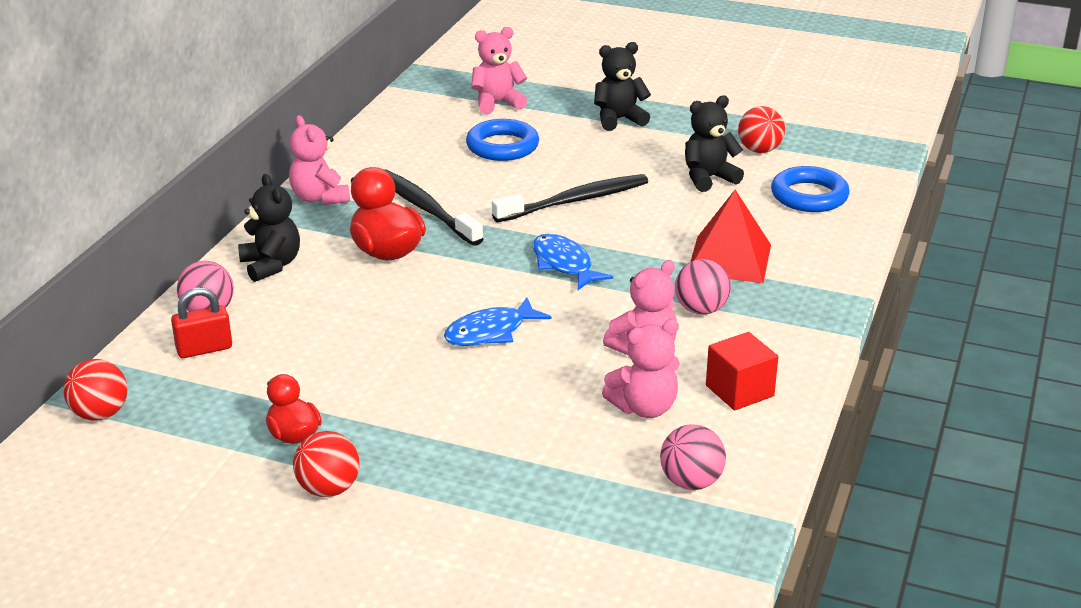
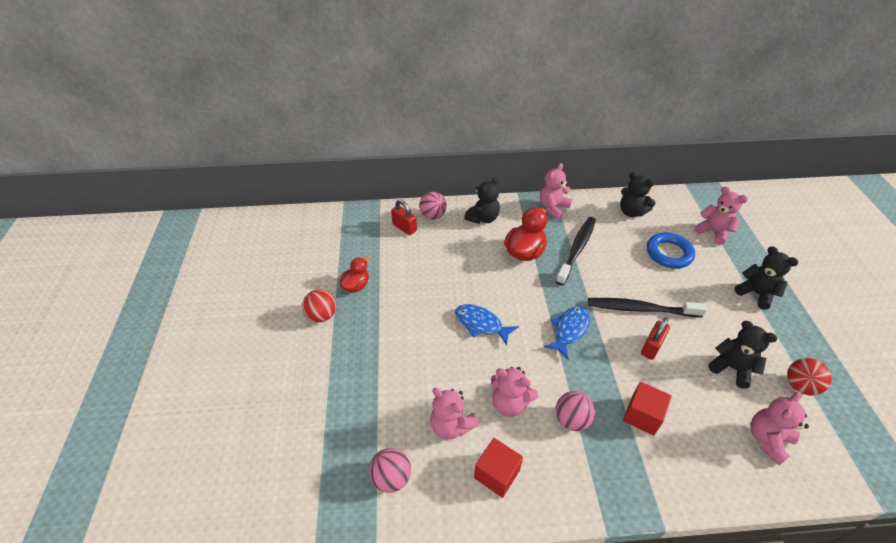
camera: 65 degrees right, 15 degrees up
(100, 414) = (343, 219): red ball -> none
(398, 142) = (631, 212): none -> black teddy bear
(575, 201) = (640, 309): black toothbrush -> black toothbrush turned 150 degrees clockwise
(639, 216) = (651, 347): none -> red padlock
(729, 259) = (642, 415): red pyramid -> red cube
(809, 196) = (767, 439): blue ring -> pink teddy bear

